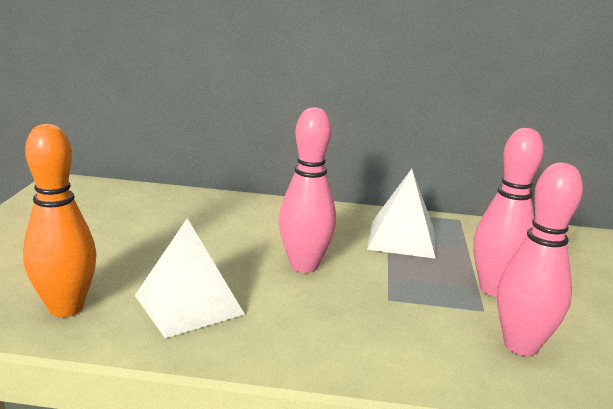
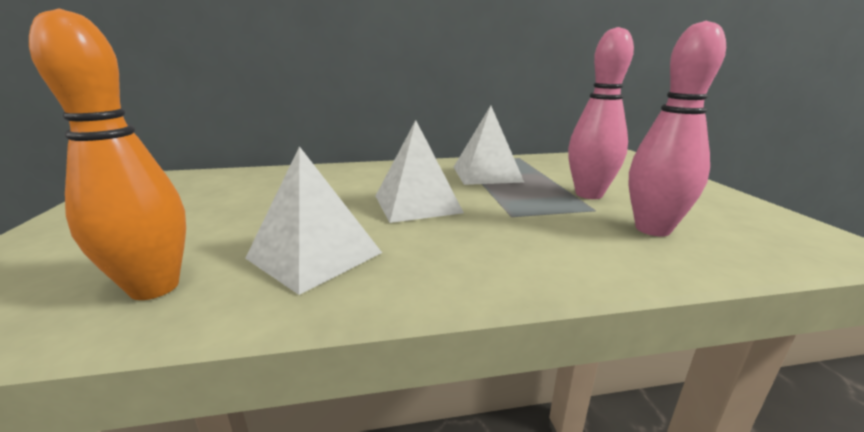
camera: 15 degrees left, 0 degrees up
(304, 266) = (417, 204): pink bowling pin -> white pyramid

